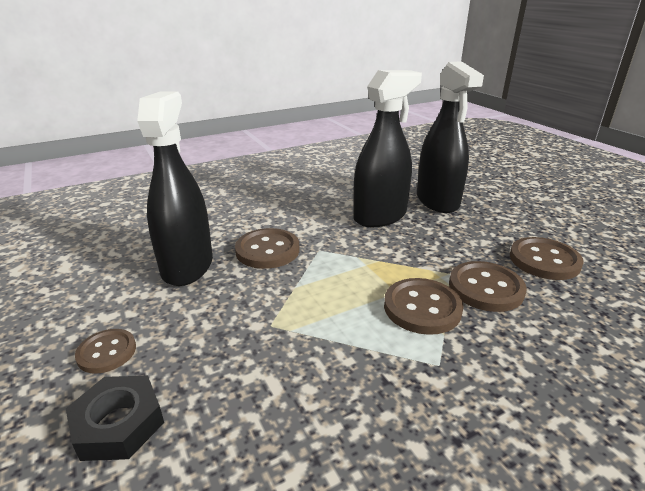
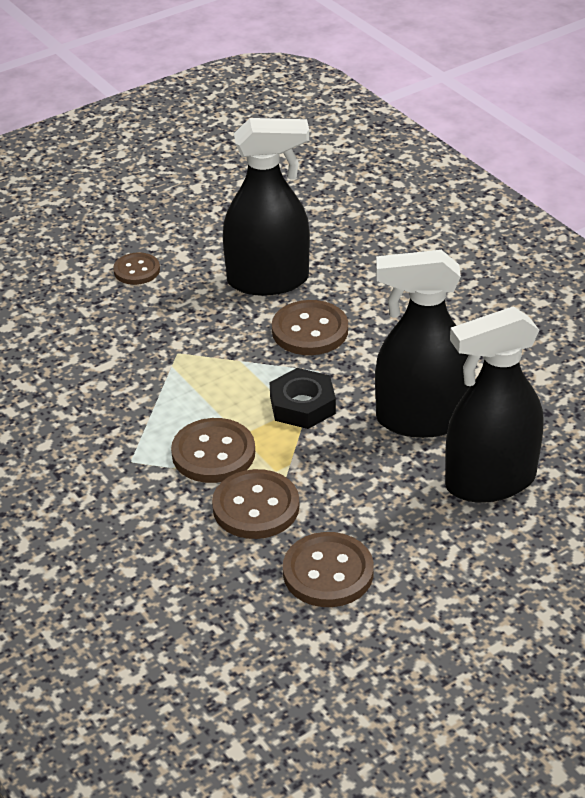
camera: 85 degrees right, 10 degrees up
(119, 424) = (67, 299): black nut -> black nut (302, 405)
(380, 216) = (421, 419): black spray bottle -> black spray bottle turned 135 degrees clockwise

